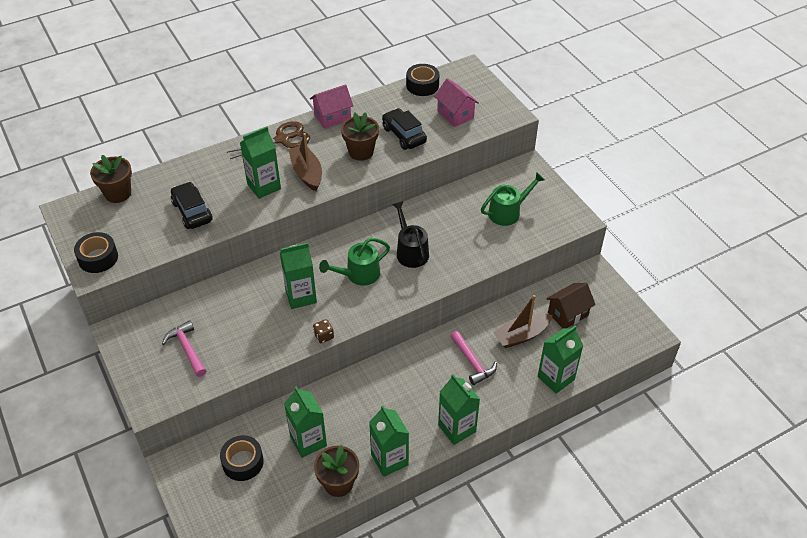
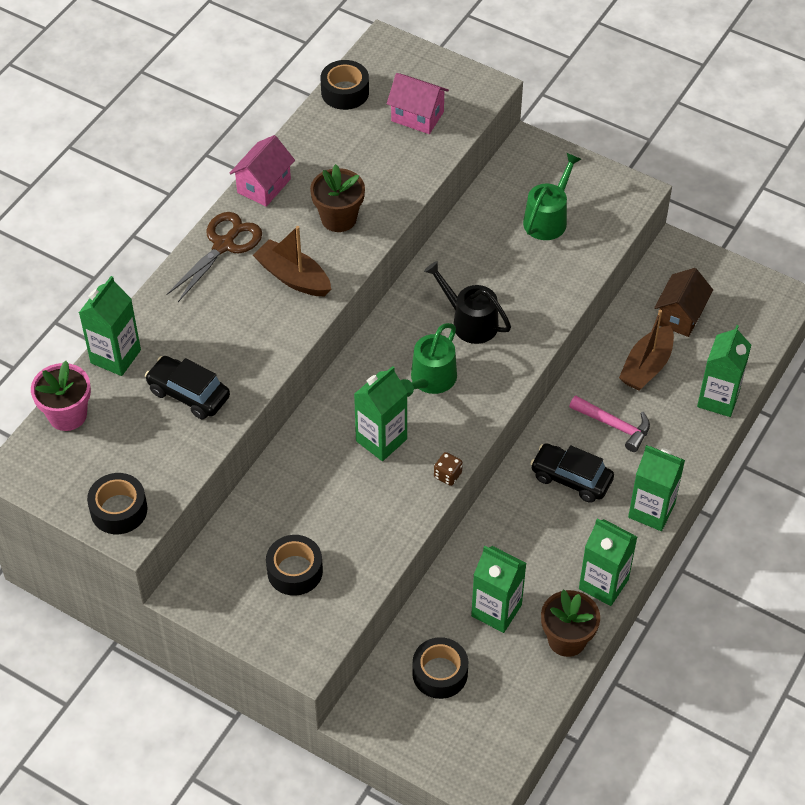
camera: 30 degrees left, 5 degrees up
(118, 193) = (67, 415): brown flower pot -> pink flower pot
(187, 349) = (295, 571): pink hammer -> black tape
(264, 186) = (253, 319): green carton -> green carton (115, 356)
(404, 135) = (375, 172): black car -> black car (571, 478)

